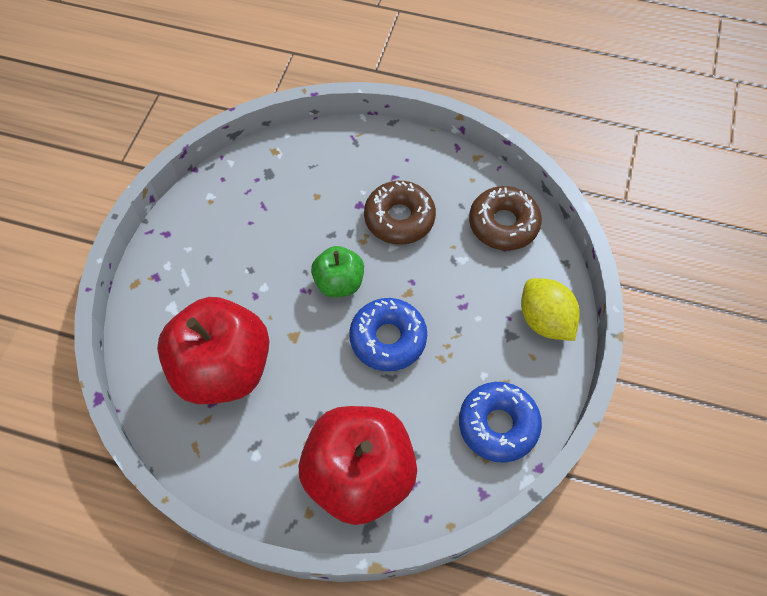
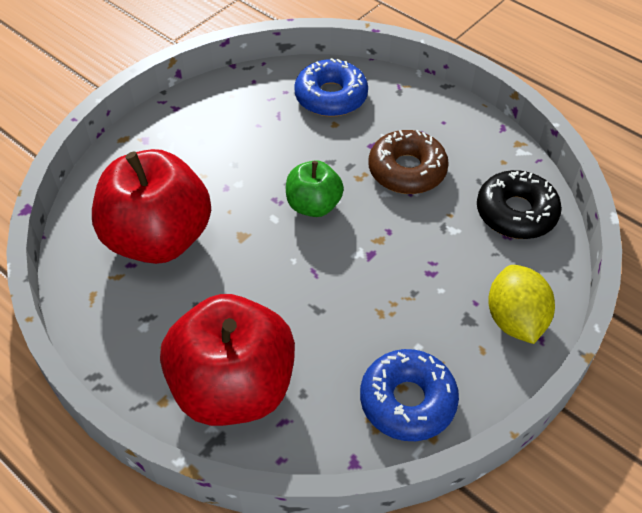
camera: 25 degrees right, 10 degrees down
(388, 339) = (334, 273): blue donut -> blue donut (331, 97)
(503, 224) = (516, 213): brown donut -> black donut

